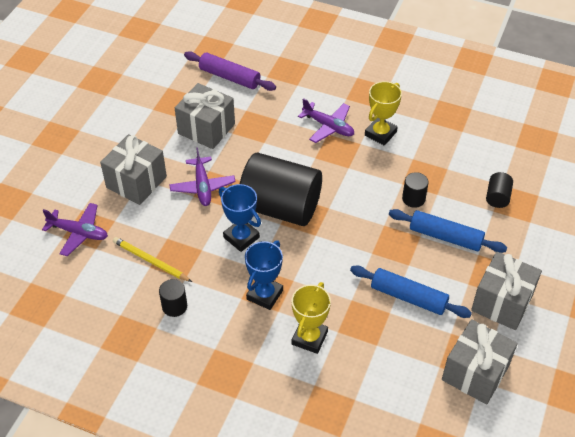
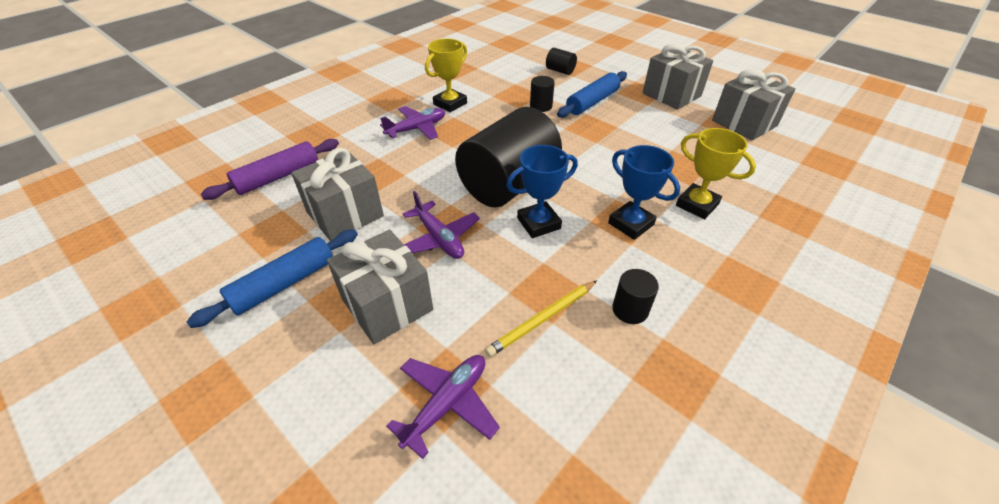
camera: 70 degrees left, 5 degrees down
(202, 186) = (439, 238): purple plane -> purple plane turned 45 degrees clockwise
(380, 134) = (450, 104): yellow trophy -> yellow trophy turned 75 degrees clockwise
(408, 297) = (656, 135): blue rolling pin -> blue rolling pin (284, 284)

